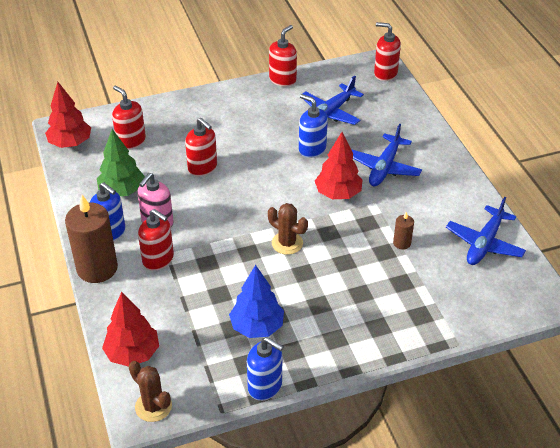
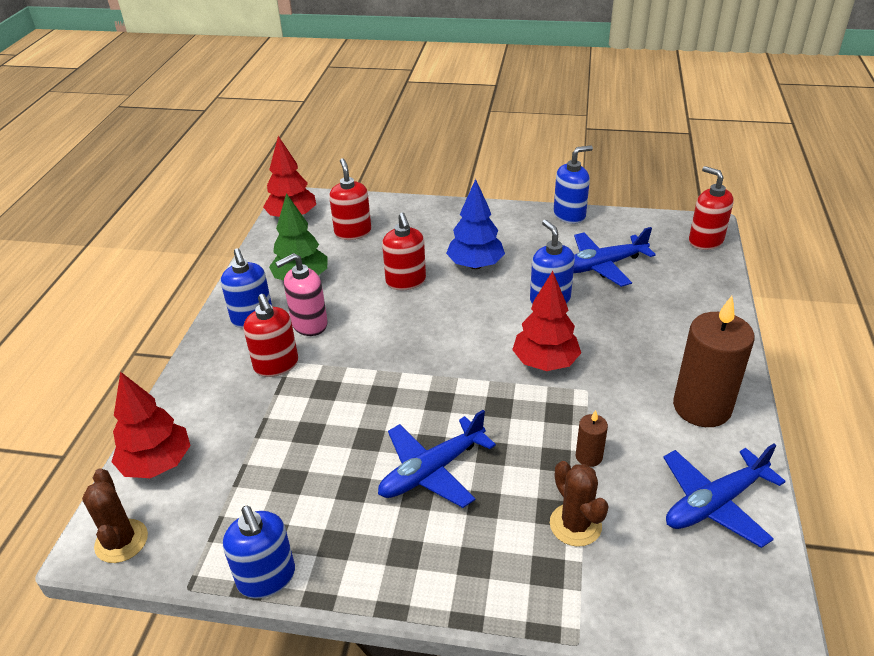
camera: 30 degrees right, 5 degrees down
(97, 268) = (206, 351): brown candle -> brown candle (702, 407)
(257, 327) = (319, 492): blue tree -> blue tree (475, 265)
(283, 79) = (569, 215): red soap dispenser -> blue soap dispenser
(287, 243) = (436, 400): brown cactus -> brown cactus (575, 525)
(384, 167) = (630, 350): blue plane -> blue plane (432, 471)

